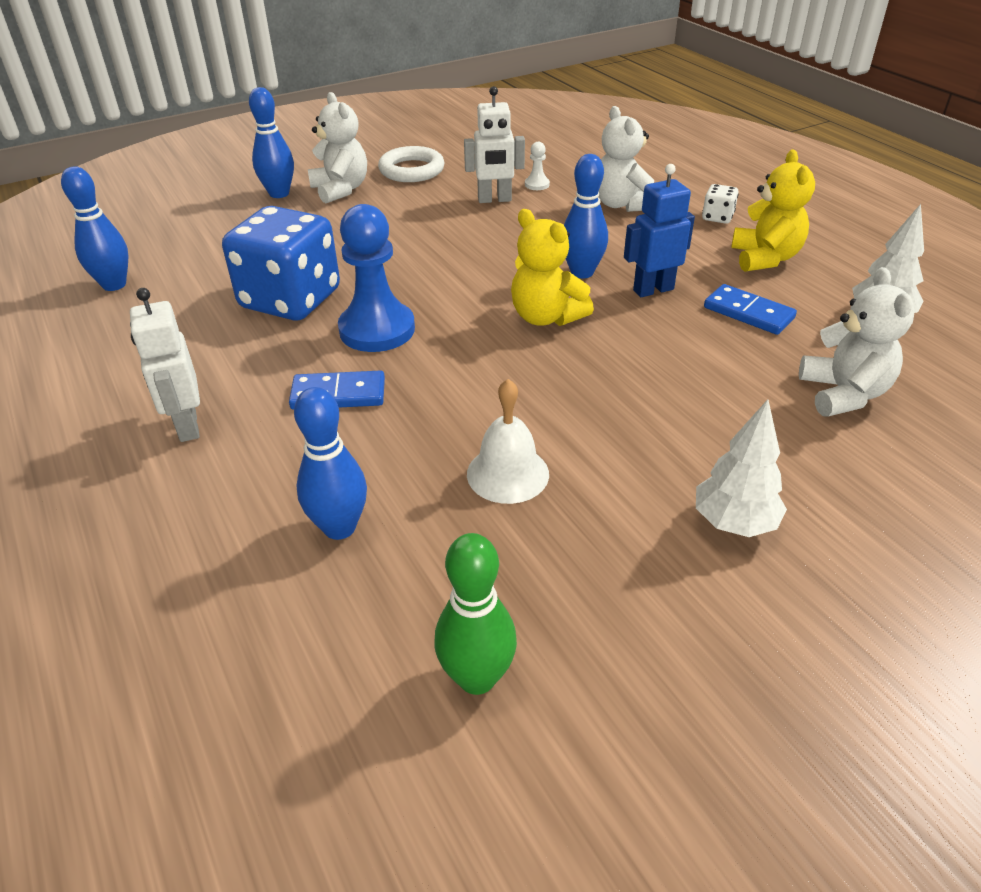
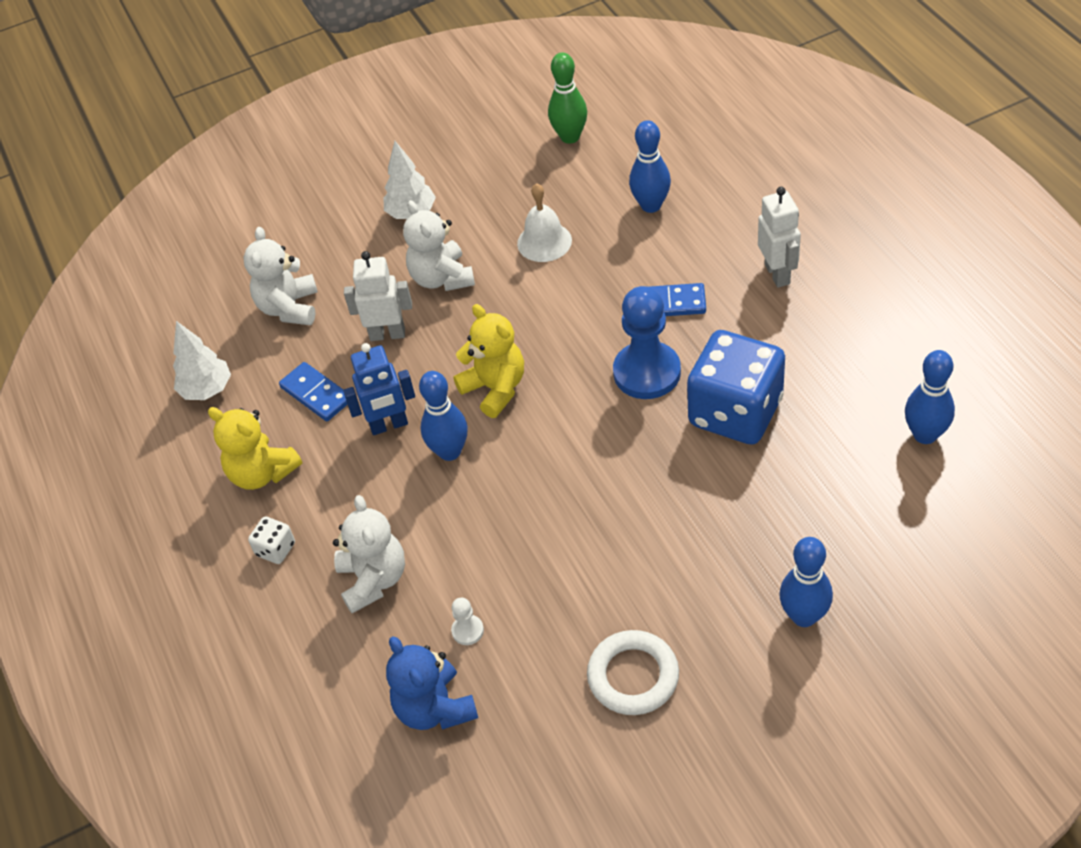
camera: 170 degrees left, 10 degrees up
(340, 190) = (724, 624): white teddy bear -> white teddy bear (442, 278)
(494, 200) = (525, 594): white robot -> white robot (387, 334)
(552, 157) = (435, 708): none -> blue teddy bear
(765, 258) = (262, 473): yellow teddy bear -> yellow teddy bear turned 60 degrees counterclockwise

